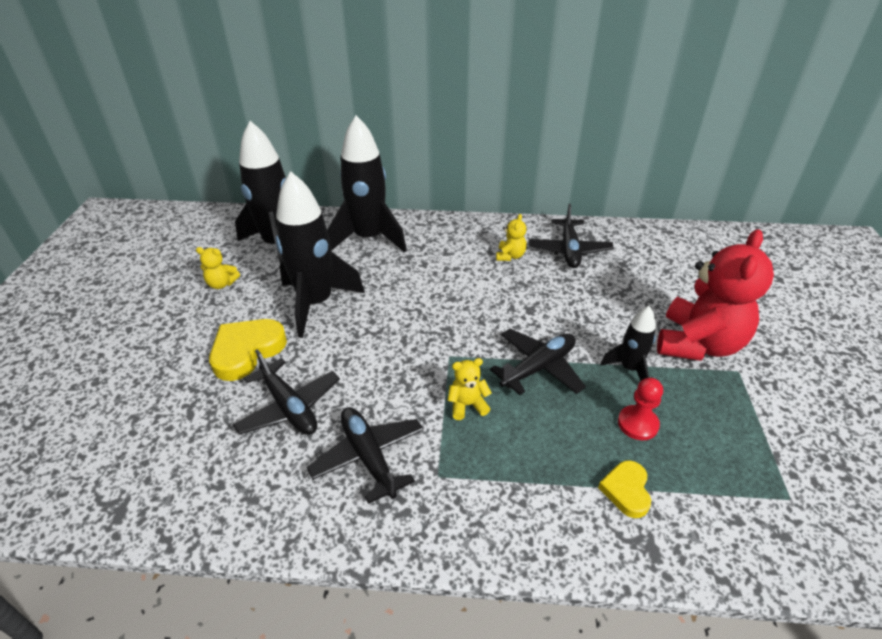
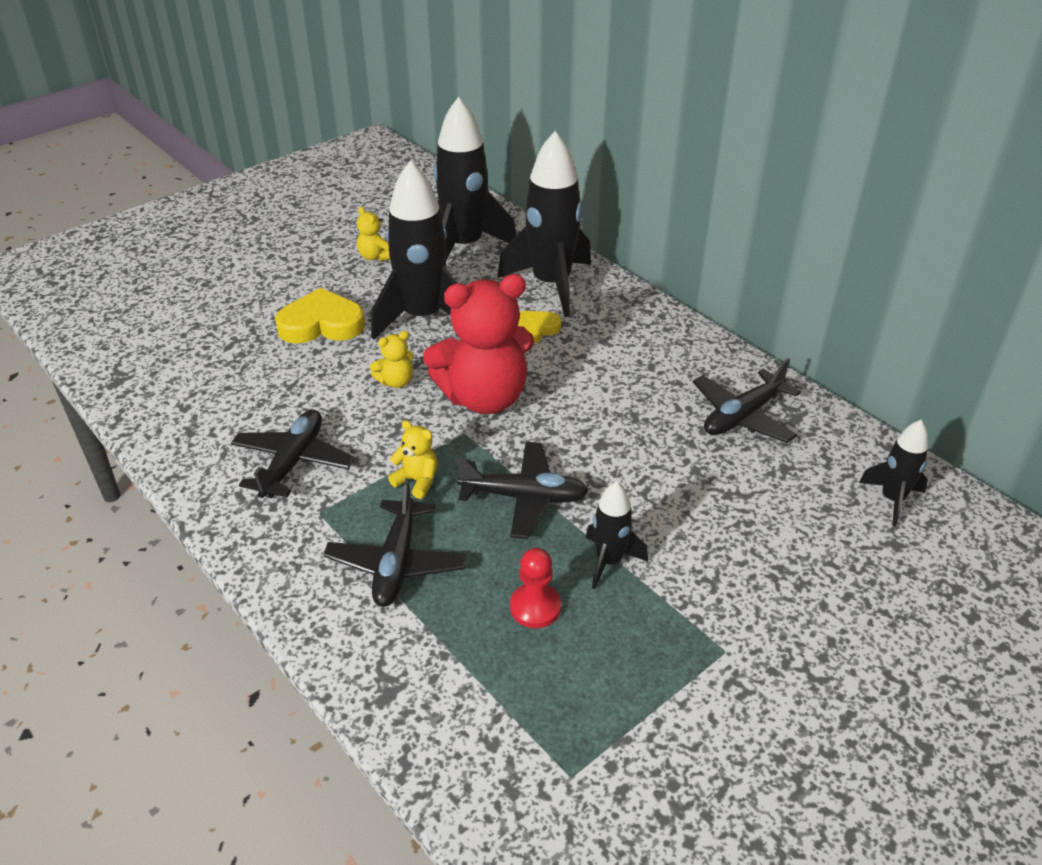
camera: 45 degrees right, 0 degrees up
(289, 407) = (292, 386): black plane -> black plane (397, 563)
(510, 256) = (665, 383): yellow teddy bear -> yellow teddy bear (396, 381)
(626, 490) = (437, 641): yellow heart -> yellow heart (536, 330)
(681, 249) = (892, 499): none -> black rocket
(698, 344) = (725, 596): red teddy bear -> red teddy bear (484, 398)

